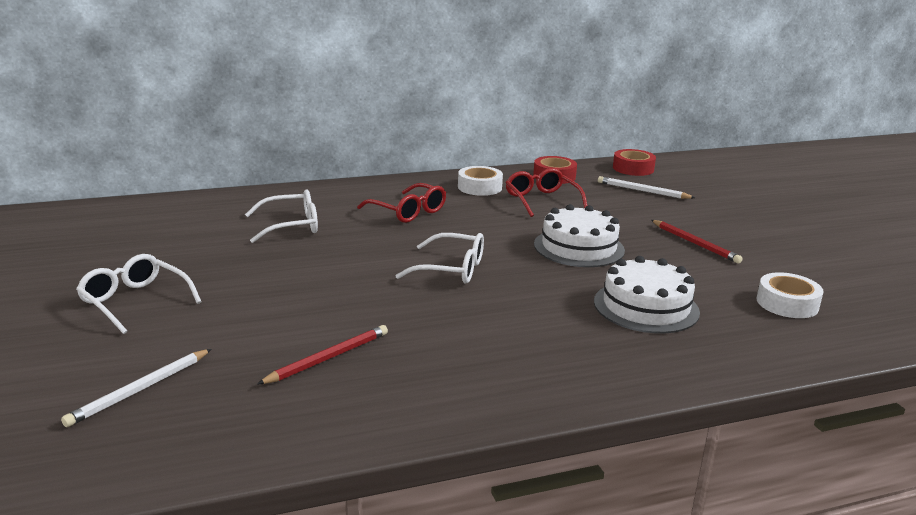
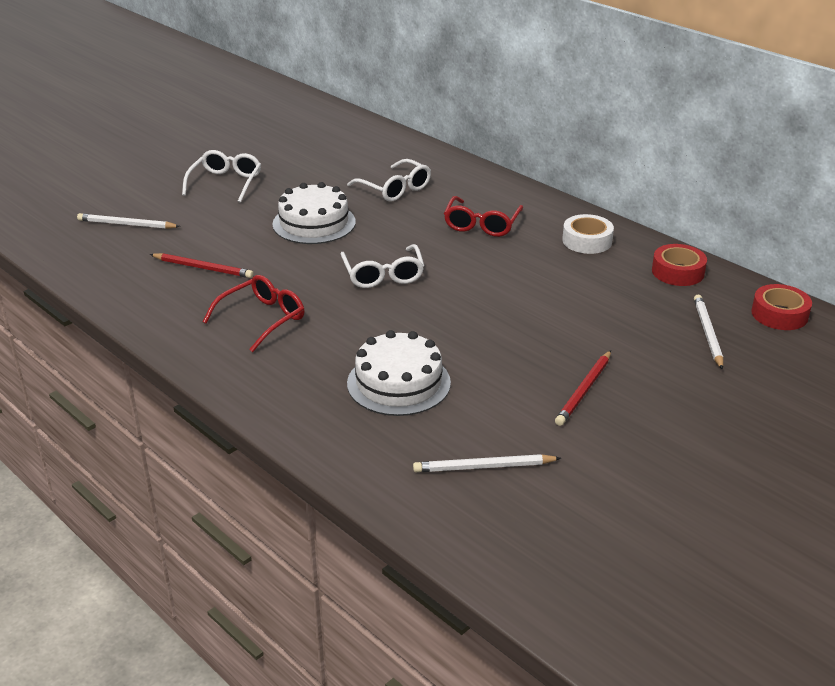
camera: 65 degrees right, 10 degrees up
(541, 200) = (595, 280): red glasses -> red glasses (262, 319)
(579, 247) = (496, 324): white cake -> white cake (314, 223)
(787, 303) = (484, 467): white tape -> white pencil

